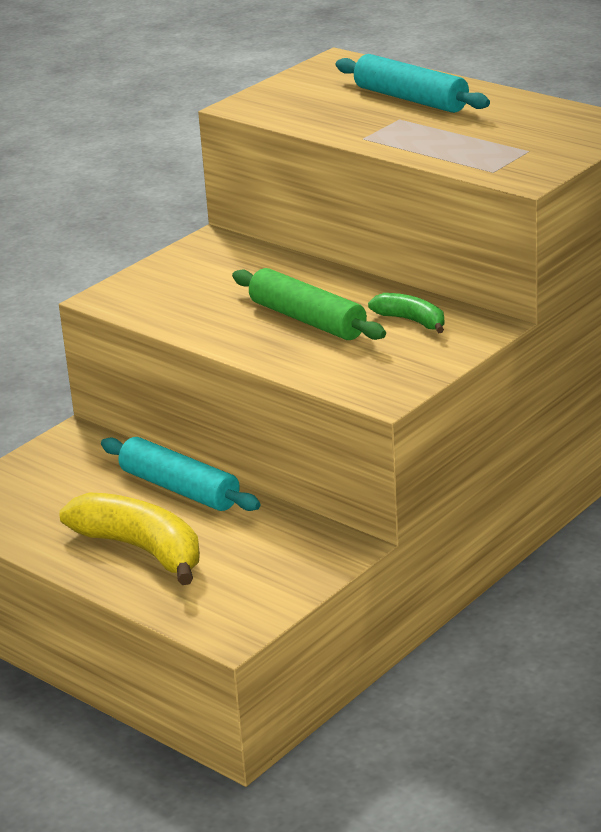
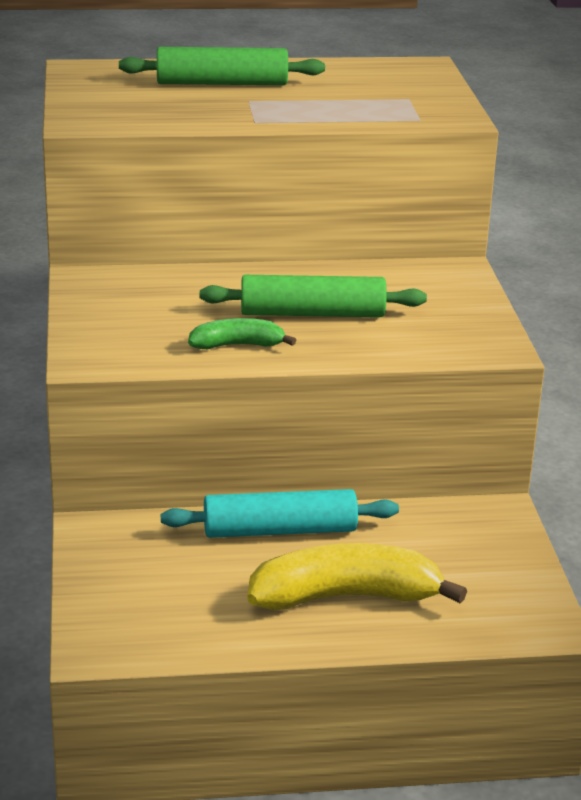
camera: 50 degrees left, 0 degrees up
(411, 99) = (222, 83): turquoise rolling pin -> green rolling pin
(411, 321) = (395, 285): green banana -> green banana (237, 345)

